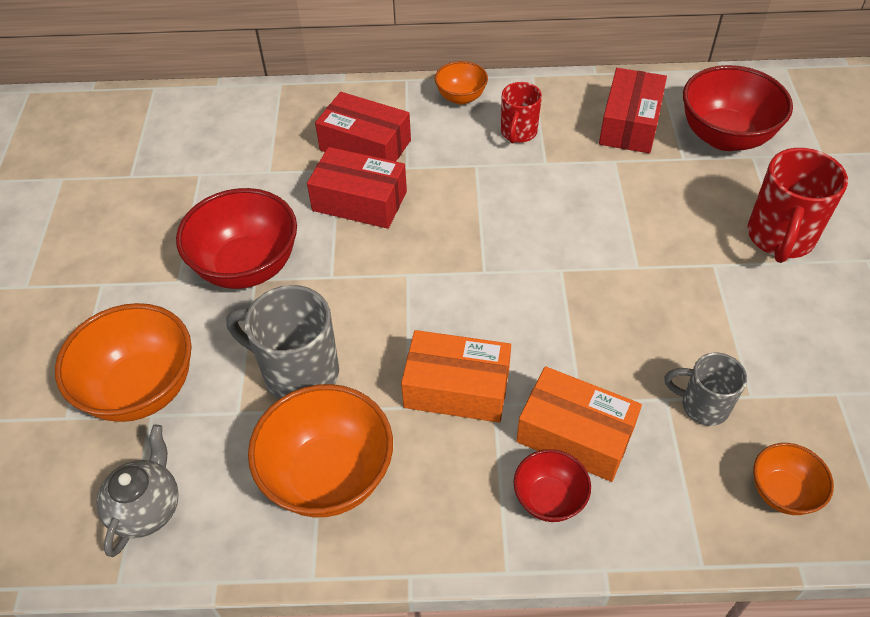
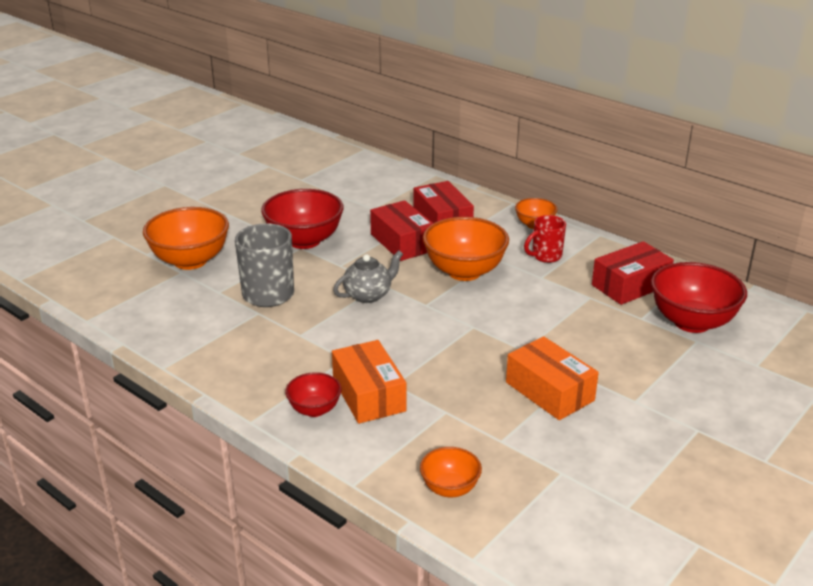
camera: 40 degrees right, 20 degrees down
(147, 507) = (133, 302): grey teapot -> grey teapot (368, 295)
(328, 476) = (224, 337): orange bowl -> orange bowl (464, 272)
(457, 388) = (335, 341): orange box -> orange box (549, 391)
(703, 405) = (463, 427): grey mug -> none
(779, 238) = (647, 386): red mug -> none

